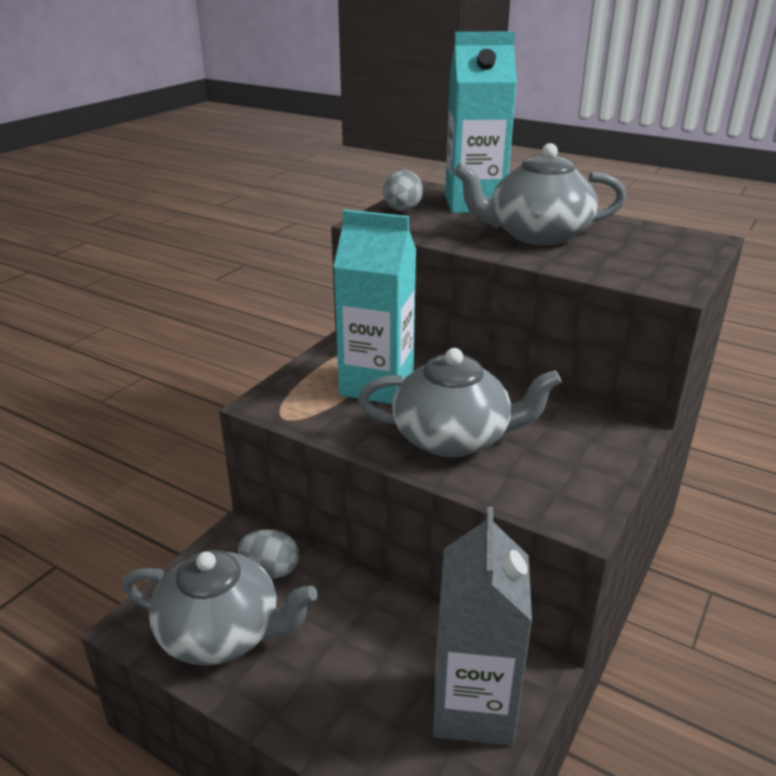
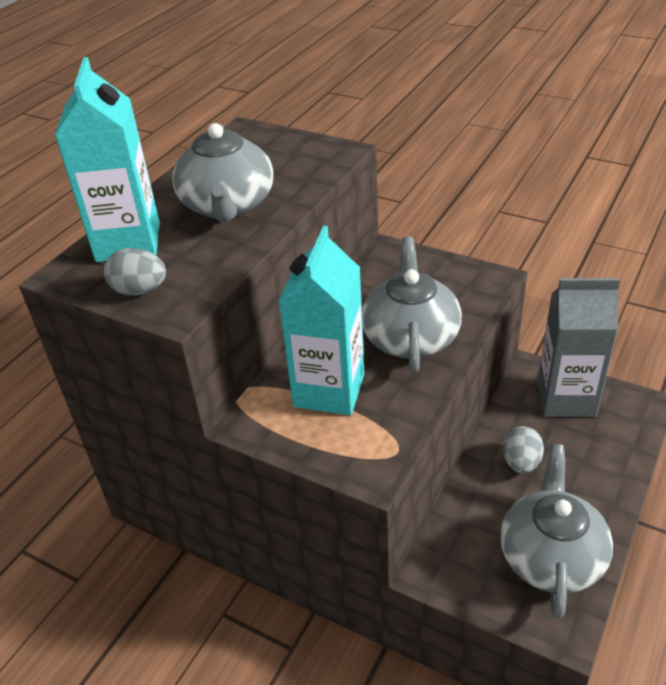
camera: 90 degrees left, 10 degrees up
(271, 570) = (470, 534): grey egg -> grey egg (521, 463)

